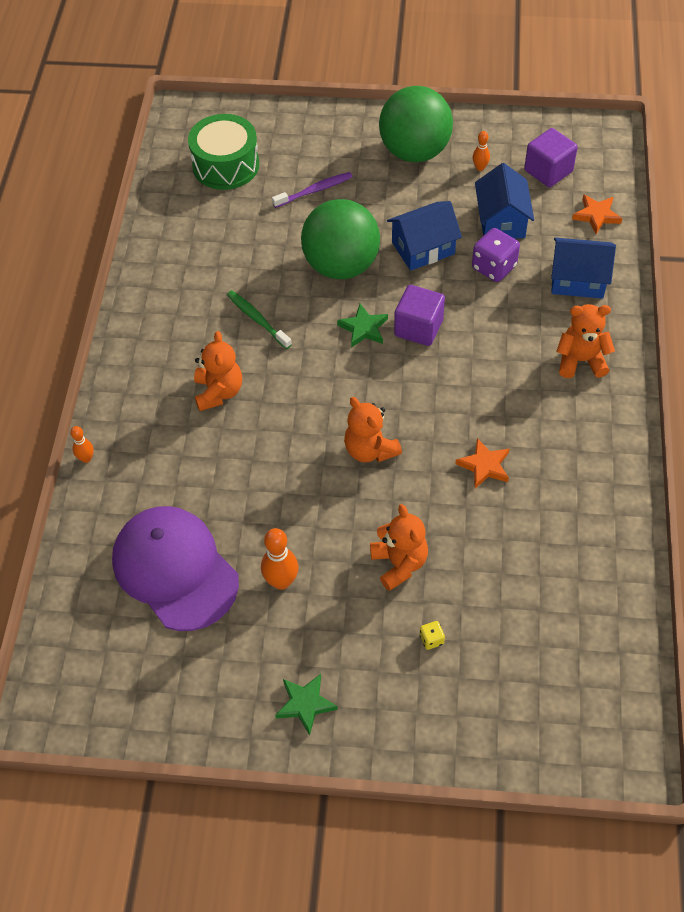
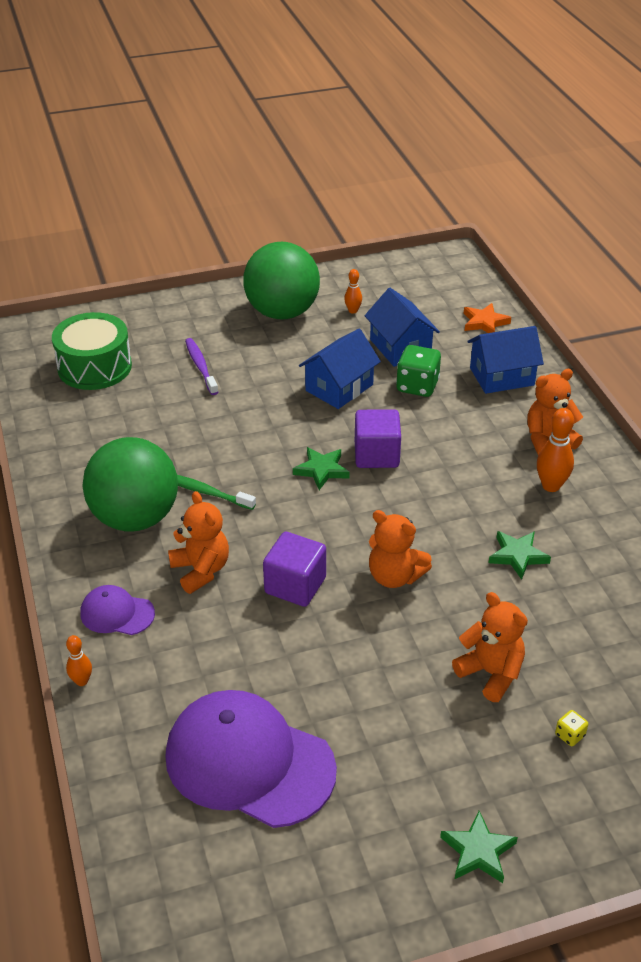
camera: 25 degrees left, 15 degrees down
(137, 409) = (117, 613): none -> purple cap
(281, 581) = (376, 733): orange bowling pin -> orange bowling pin (551, 486)
(314, 190) = (200, 366): purple toothbrush -> purple toothbrush turned 60 degrees counterclockwise
(341, 265) = (266, 422): green ball -> green ball (135, 518)
(484, 466) = (518, 556): orange star -> green star
(494, 267) = (417, 386): purple dice -> green dice
(548, 171) = (418, 299): purple cube -> purple cube (295, 585)

